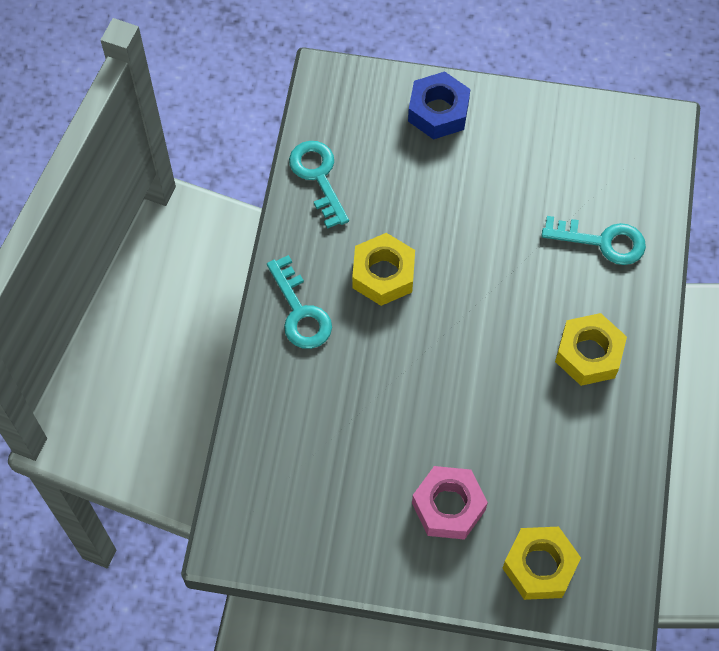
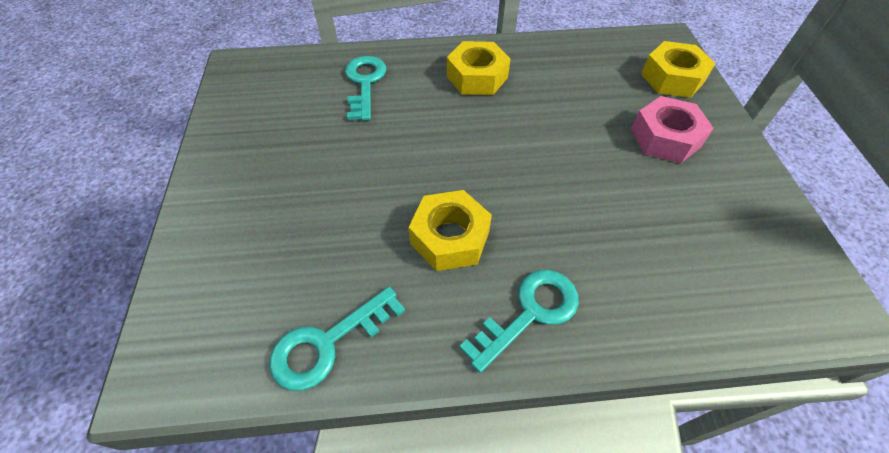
camera: 105 degrees left, 10 degrees down
(438, 111) = (218, 230): blue nut -> none

